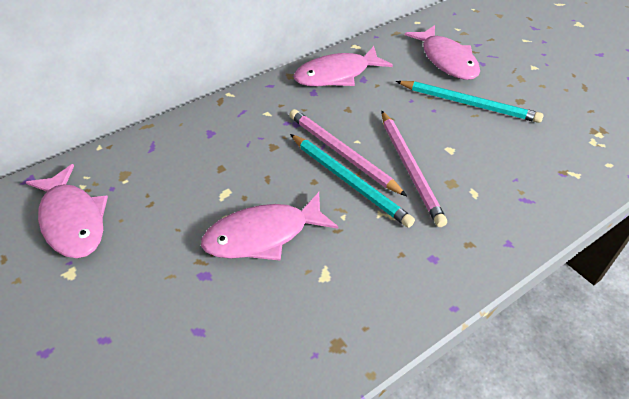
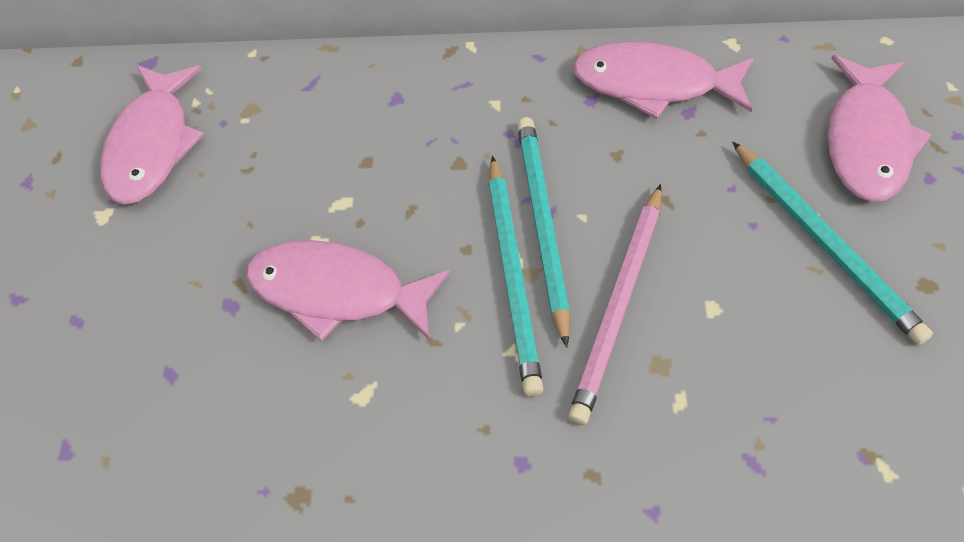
camera: 40 degrees right, 10 degrees up
(342, 153) = (542, 225): pink pencil -> turquoise pencil

